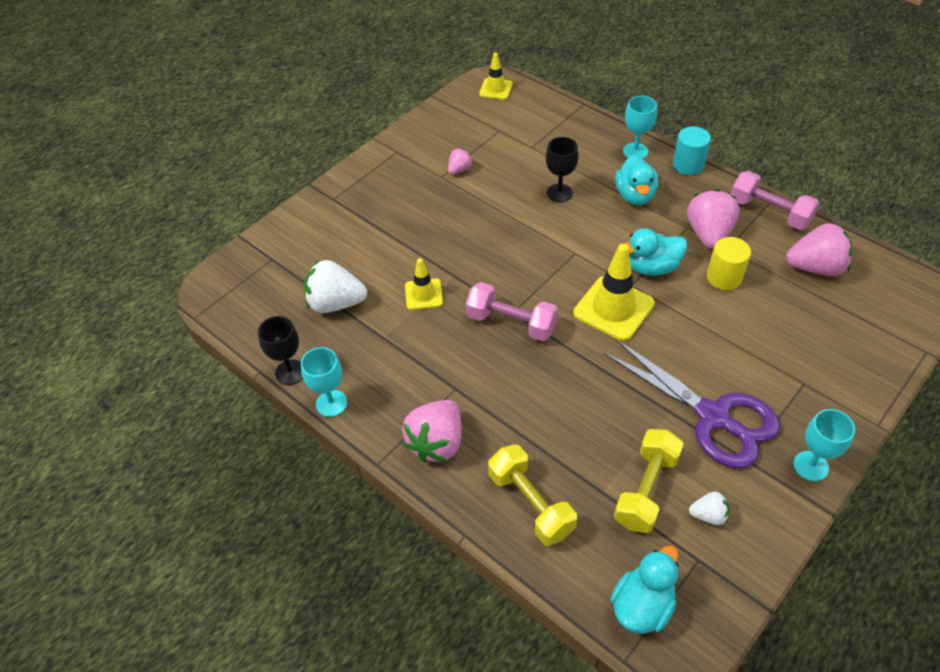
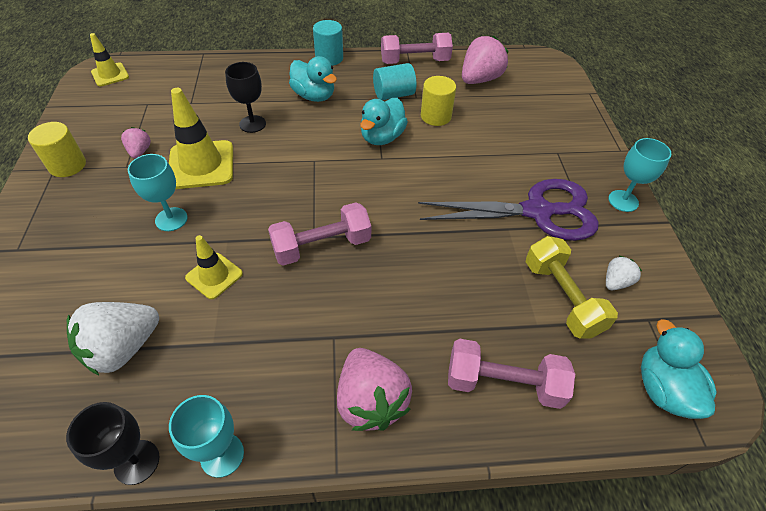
camera: 50 degrees left, 0 degrees up
(406, 154) = (67, 165): none -> yellow cylinder
(530, 503) = (503, 383): yellow dumbbell -> pink dumbbell
(613, 308) = (388, 182): yellow traffic cone -> yellow traffic cone (201, 165)
(635, 151) = (281, 67): turquoise goblet -> turquoise goblet (171, 219)
(708, 234) = (393, 94): pink strawberry -> turquoise cylinder

